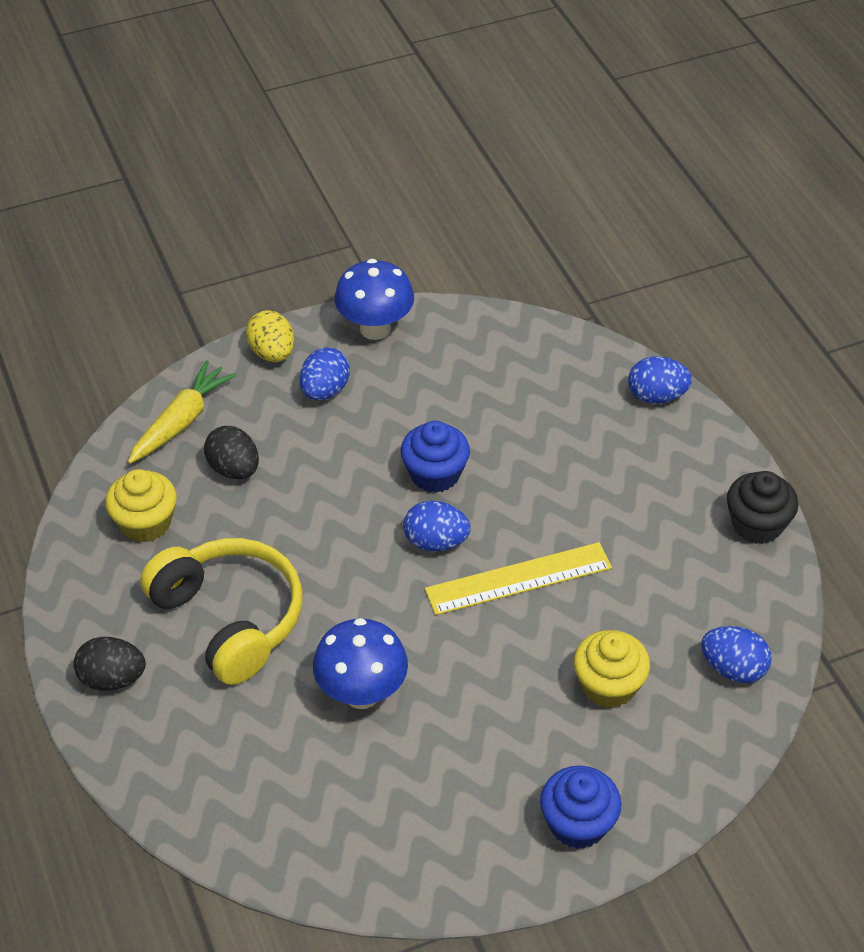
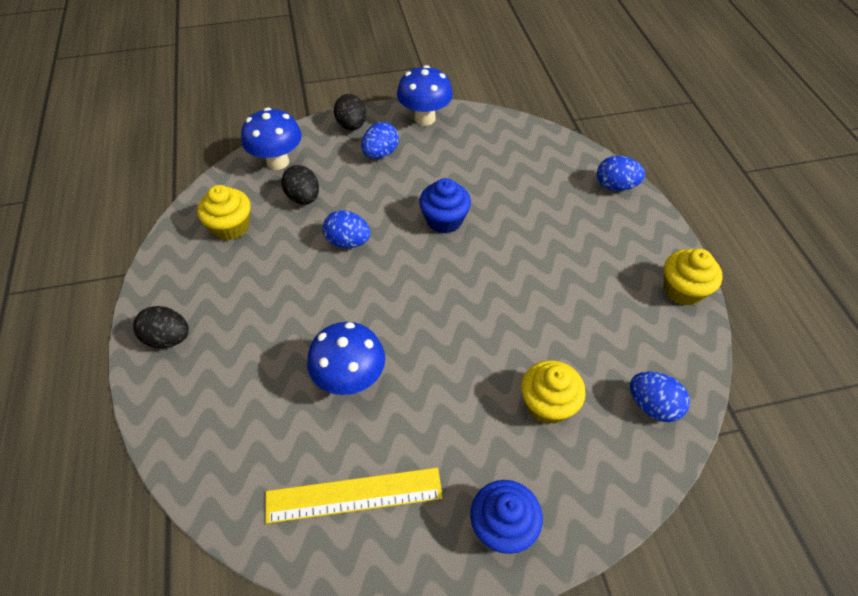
camera: 10 degrees right, 5 degrees up
(181, 421) = (277, 162): yellow carrot -> blue mushroom
(230, 619) = (268, 305): yellow headphones -> none
(272, 353) = (351, 125): yellow egg -> black egg
(436, 542) = (434, 269): blue egg -> blue egg (348, 242)
(518, 578) = (491, 305): yellow ruler -> yellow ruler (354, 494)
(757, 524) = (683, 290): black cupcake -> yellow cupcake

